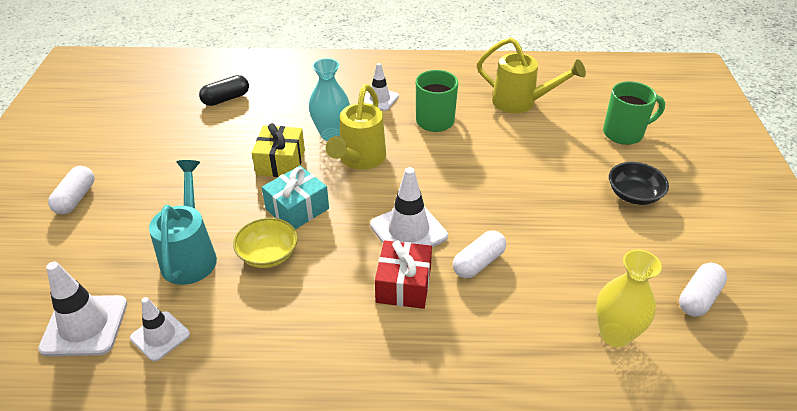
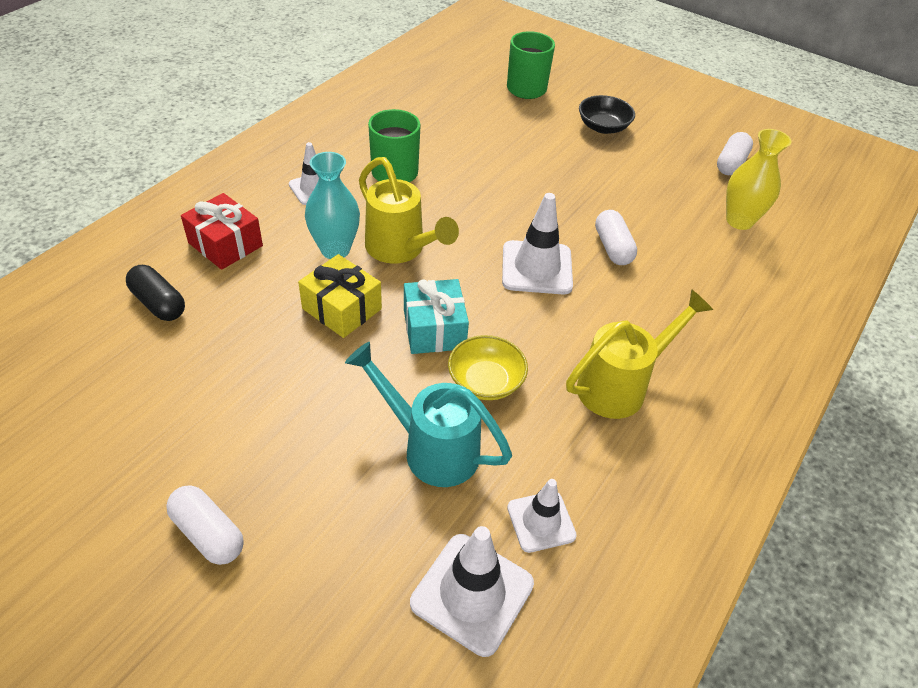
camera: 60 degrees left, 5 degrees up
(226, 99) = (158, 303): black capsule -> black capsule turned 45 degrees counterclockwise
(403, 285) = (604, 305): red gift -> red gift (225, 244)
(521, 103) = (426, 112): yellow watering can -> yellow watering can (621, 385)
(698, 298) = (731, 163): white capsule -> white capsule turned 45 degrees clockwise

